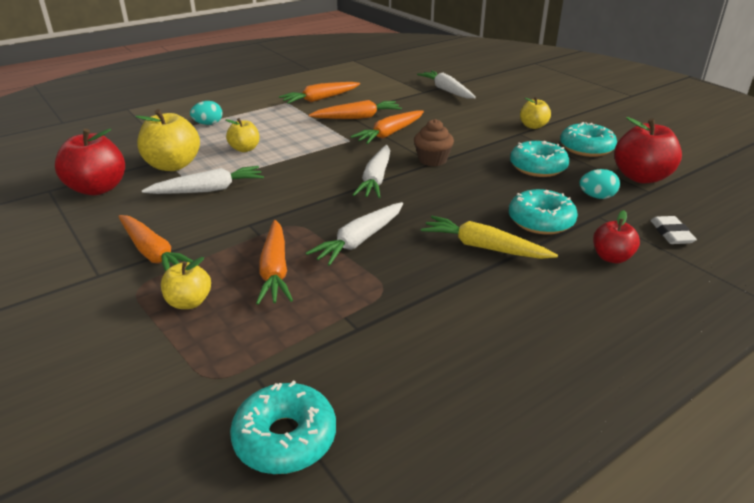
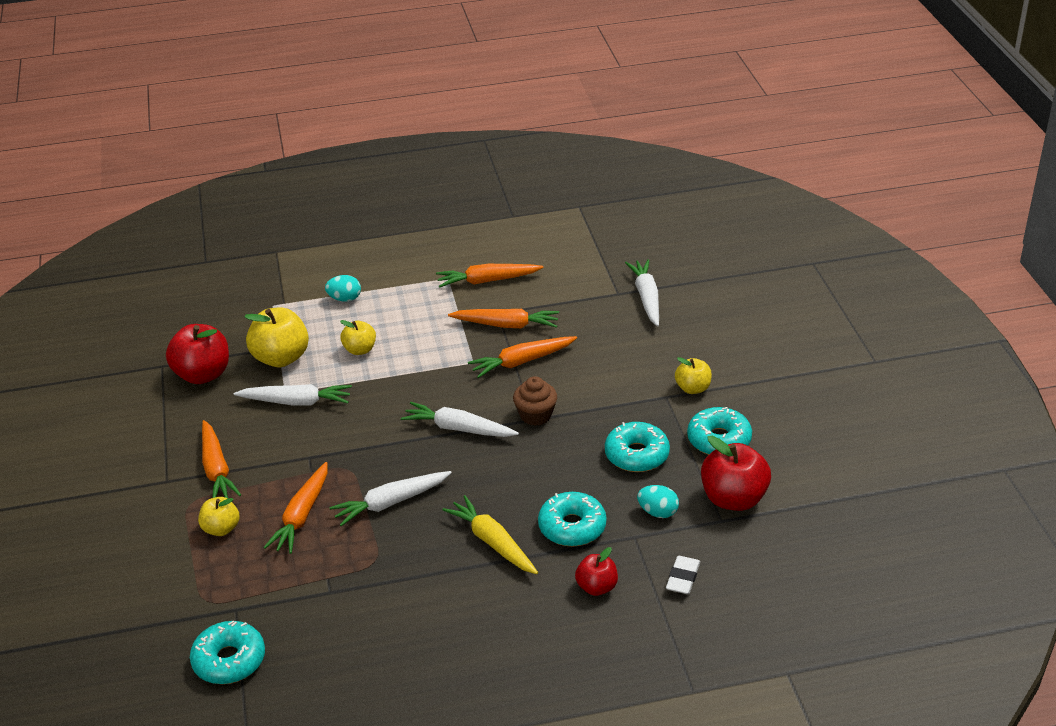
camera: 25 degrees right, 5 degrees up
(376, 179) = (458, 428): white carrot -> white carrot turned 75 degrees clockwise

